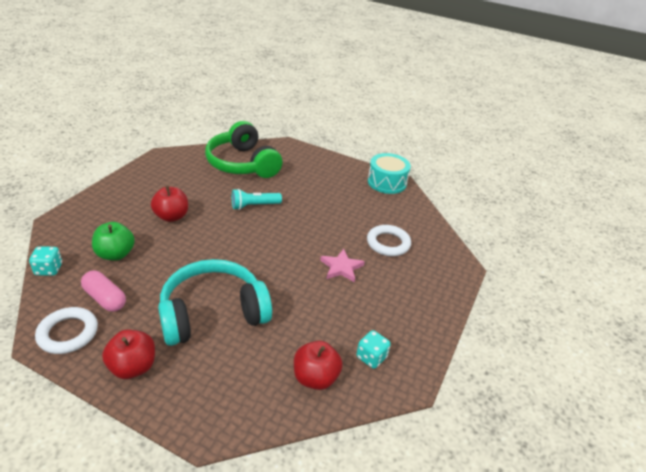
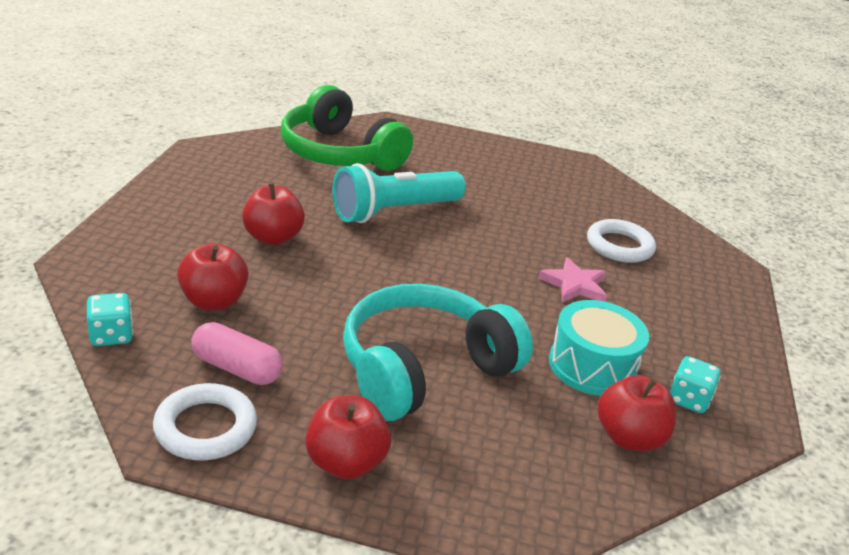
camera: 15 degrees left, 5 degrees down
(115, 254) = (213, 301): green apple -> red apple
(254, 206) = (394, 211): turquoise flashlight -> turquoise flashlight, size x1.68
(387, 182) = (568, 165): turquoise drum -> turquoise drum (592, 366)

